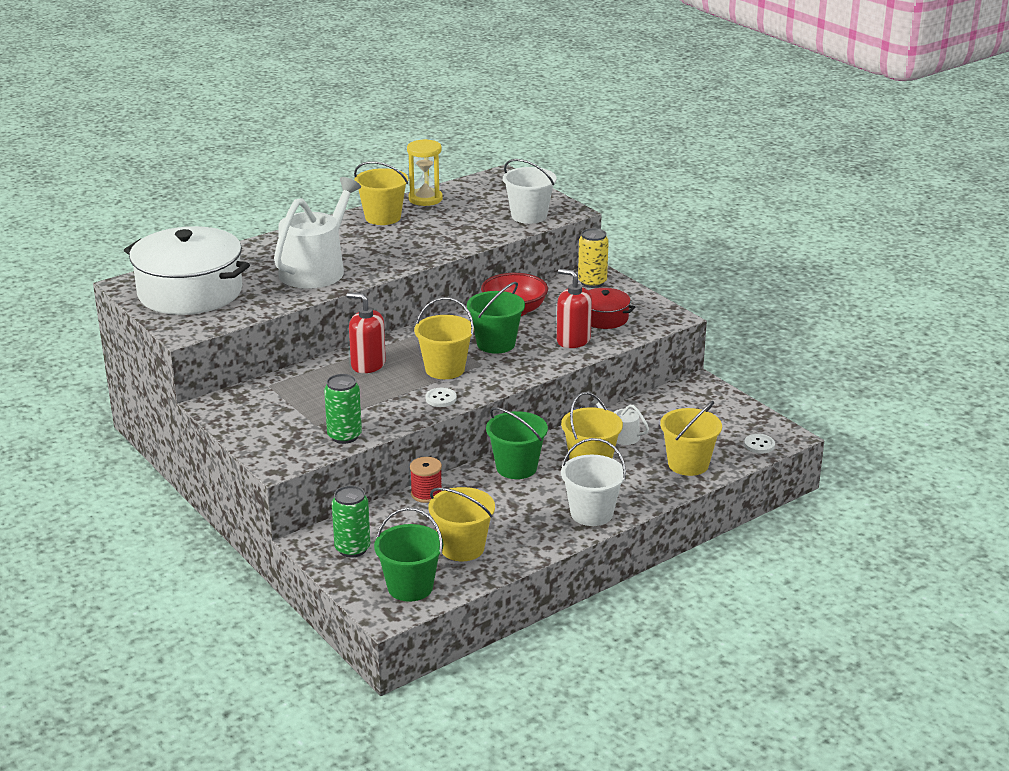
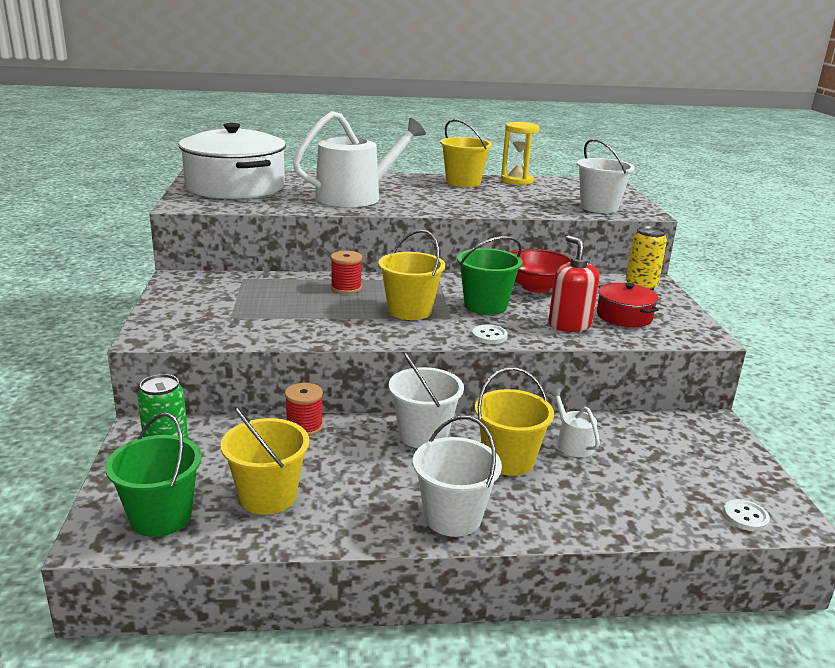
camera: 30 degrees right, 5 degrees down
(344, 436) = (239, 333): green can -> none
(368, 364) = (346, 288): red soap dispenser -> red spool
(441, 399) = (372, 332): white button -> white button (489, 336)
(516, 467) = (423, 435): green bucket -> white bucket
(688, 464) = (628, 505): yellow bucket -> none

